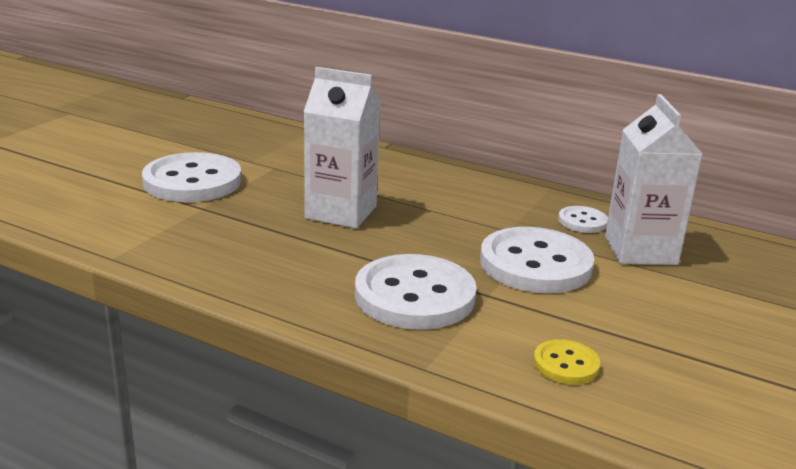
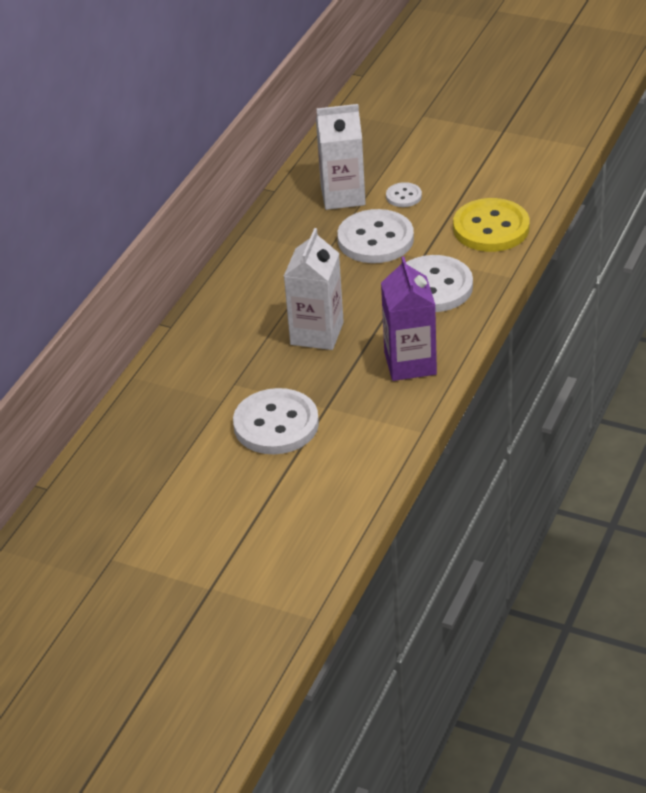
camera: 90 degrees left, 15 degrees up
(251, 263) = (410, 363): none -> purple carton
(566, 364) = (491, 228): yellow button -> yellow button, size x2.07
(582, 221) = (303, 219): white button -> white button (403, 196)

